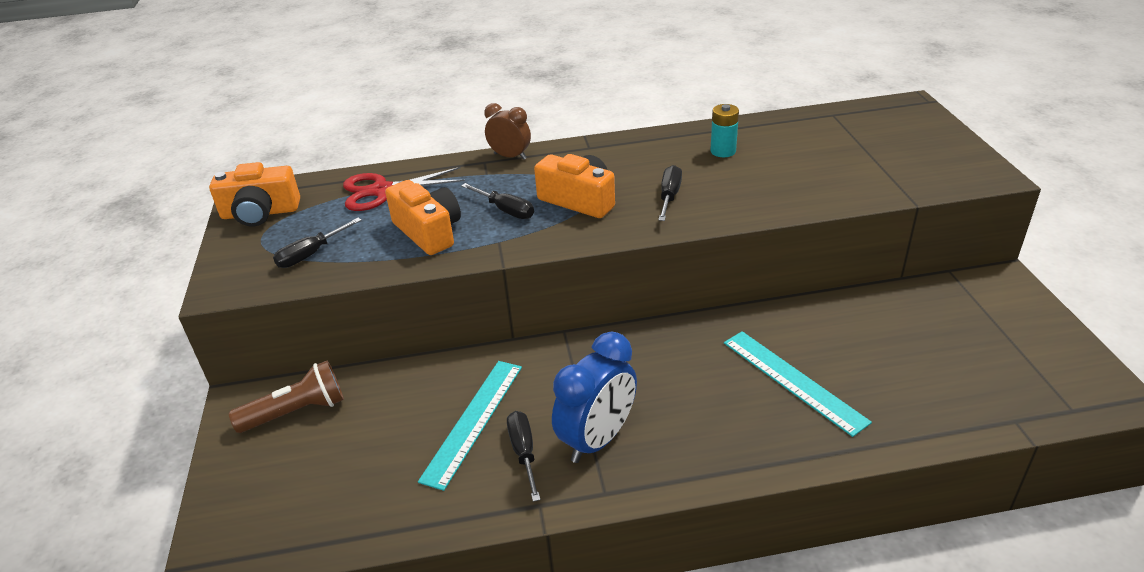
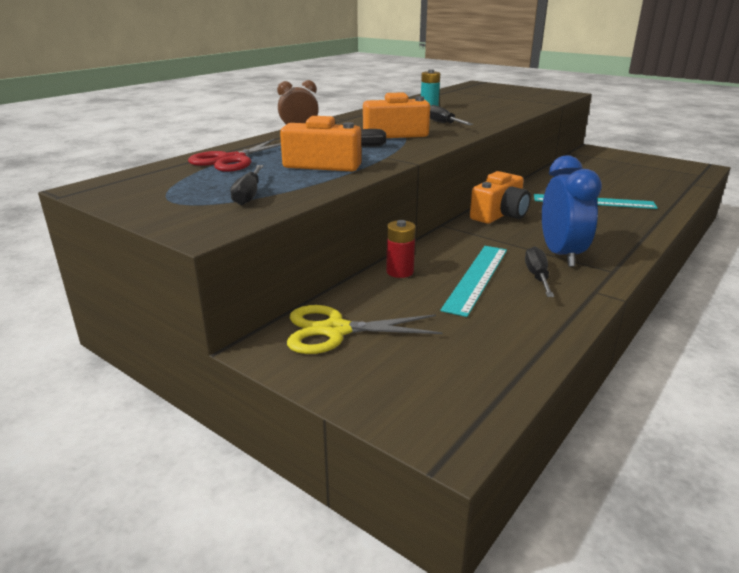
camera: 45 degrees left, 10 degrees down
(260, 213) = (135, 192): orange camera -> orange camera (500, 214)
(296, 412) = (335, 330): brown flashlight -> yellow scissors
(431, 375) = (400, 272): none -> red battery
(473, 421) = (477, 278): turquoise ruler -> turquoise ruler turned 45 degrees clockwise
(524, 453) = (537, 276): black screwdriver -> black screwdriver turned 60 degrees clockwise

